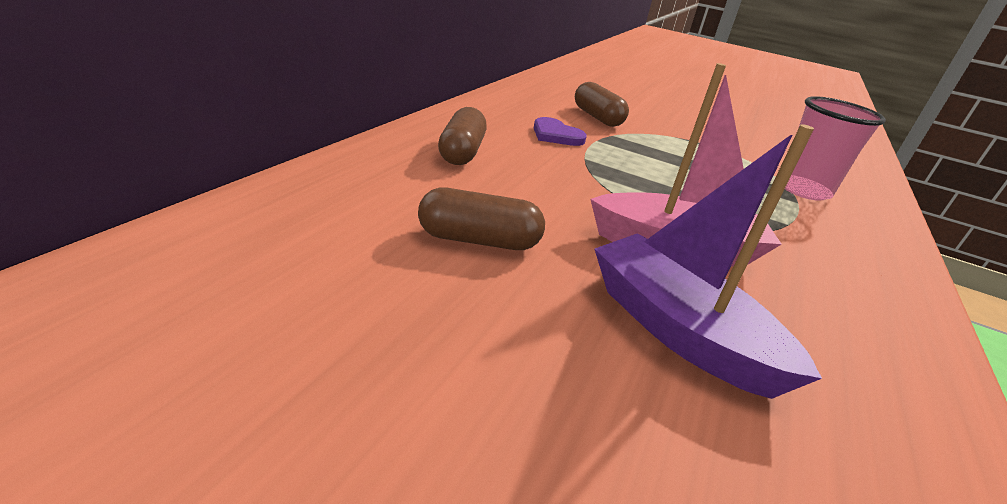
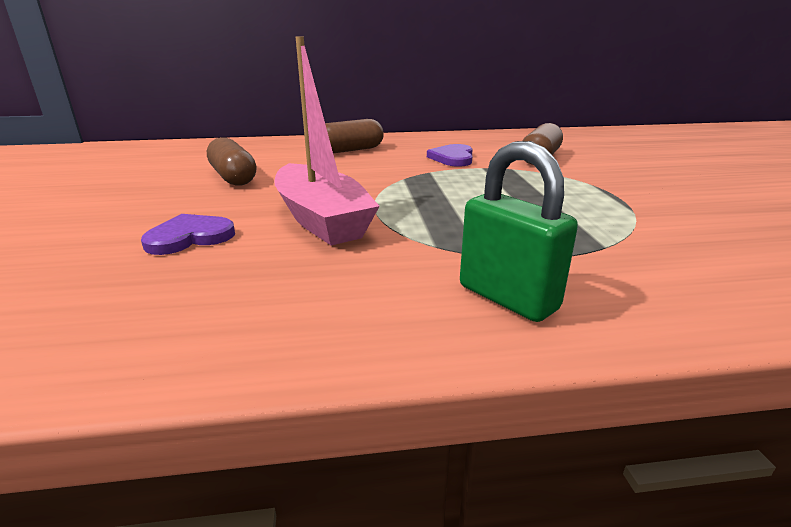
camera: 60 degrees right, 5 degrees down
(678, 330) = (190, 237): purple boat -> purple heart
(803, 190) = (625, 253): pink cup -> none
(858, 248) = (507, 298): none -> green padlock

